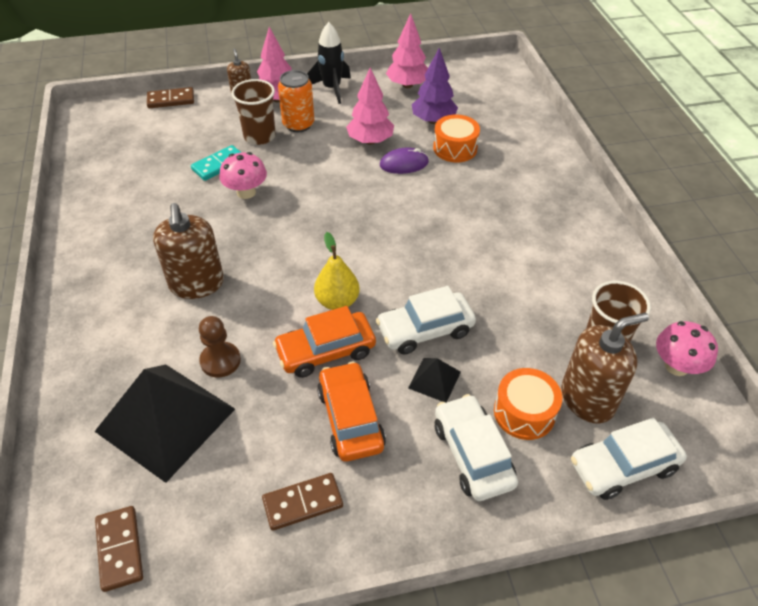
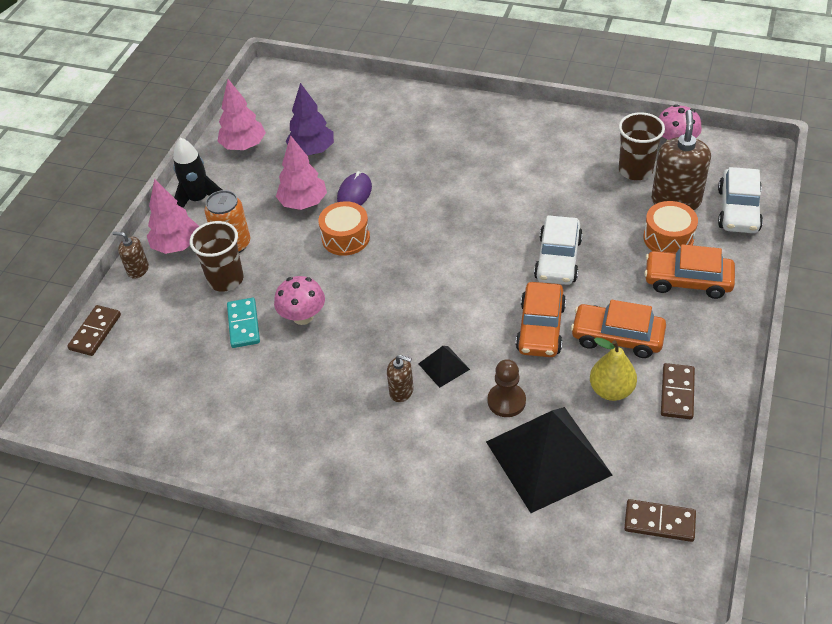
camera: 55 degrees left, 0 degrees up
(197, 284) = (401, 391): brown soap dispenser -> brown soap dispenser, size x0.52
(337, 301) = (491, 301): yellow pear -> yellow pear (611, 390)
(434, 379) = (610, 274): black pyramid -> black pyramid (443, 366)
(455, 148) = (362, 153): orange drum -> orange drum (345, 238)
(472, 454) = (687, 281): white car -> orange car

